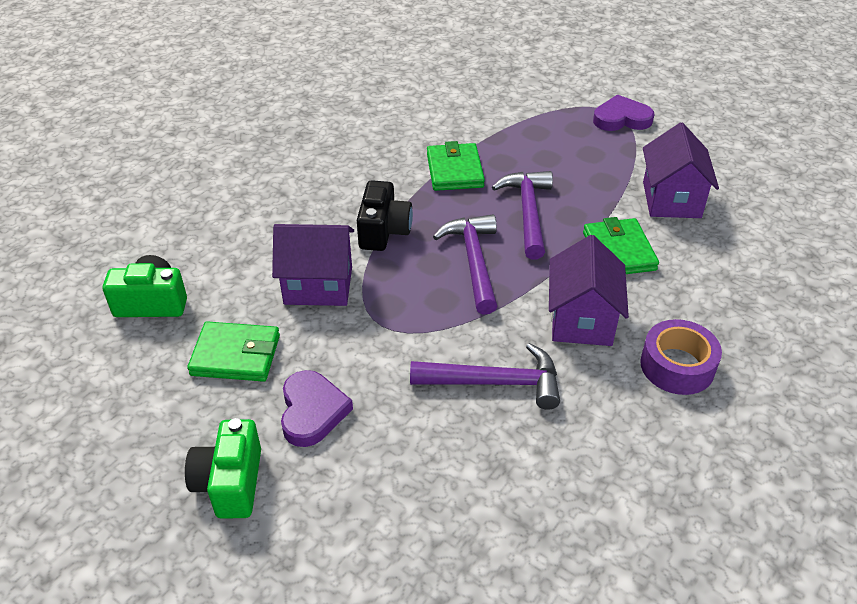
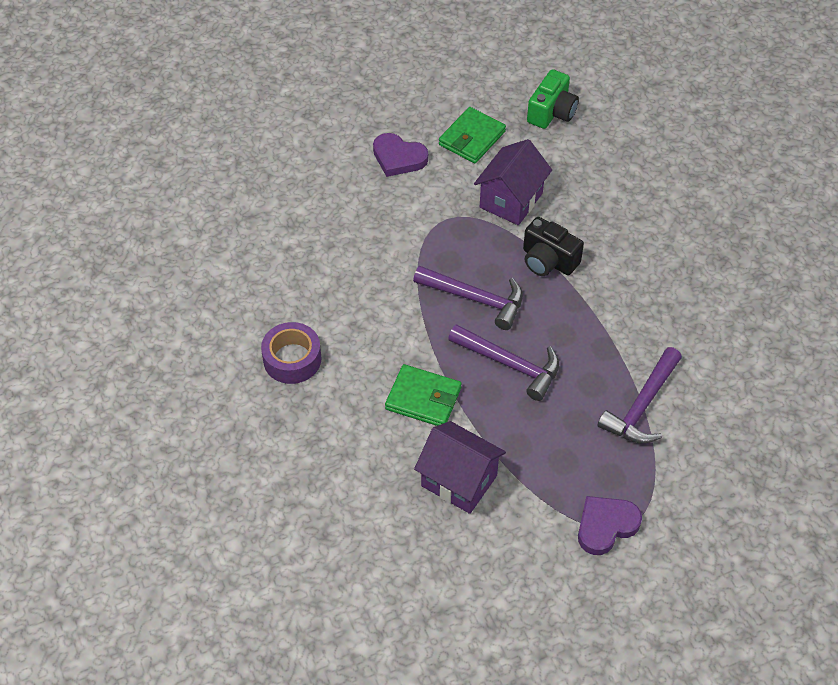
camera: 120 degrees right, 10 degrees up
(230, 483) = (374, 108): green camera -> none
(454, 171) = (600, 343): green wallet -> none
(495, 382) = (354, 253): purple hammer -> purple hammer (642, 406)
(581, 320) = (371, 330): purple house -> none
(621, 119) = (606, 526): purple heart -> purple heart turned 150 degrees counterclockwise

